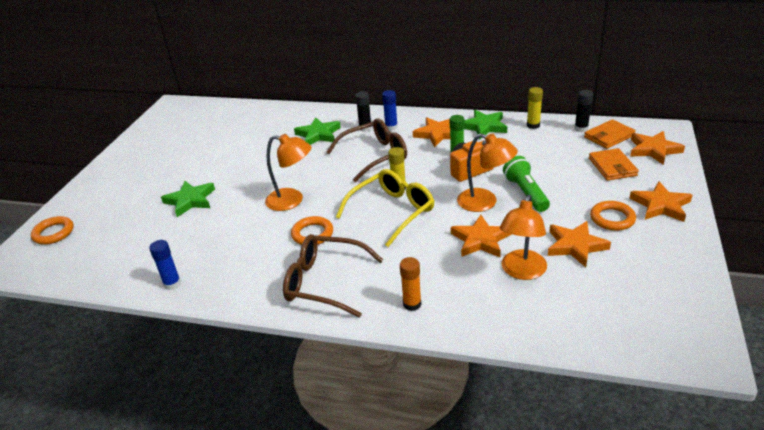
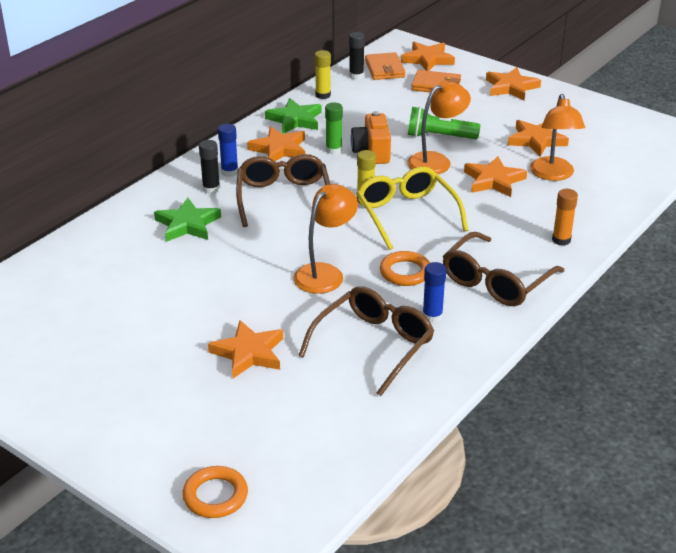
camera: 70 degrees left, 0 degrees up
(172, 284) = (424, 388): blue glue stick -> blue glue stick (432, 316)
(190, 200) = (248, 353): green star -> orange star
(215, 246) = (373, 345): none -> brown glasses
(522, 272) = (553, 175): orange lamp -> orange lamp turned 45 degrees clockwise
(612, 218) = (512, 112): orange ring -> none

